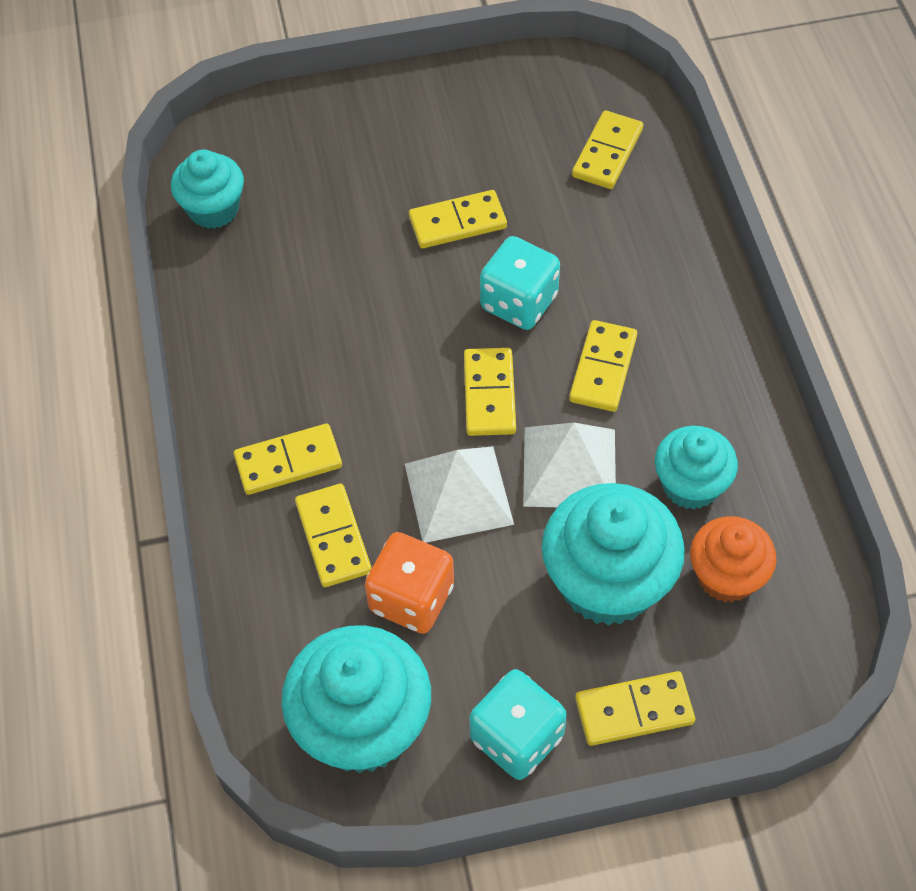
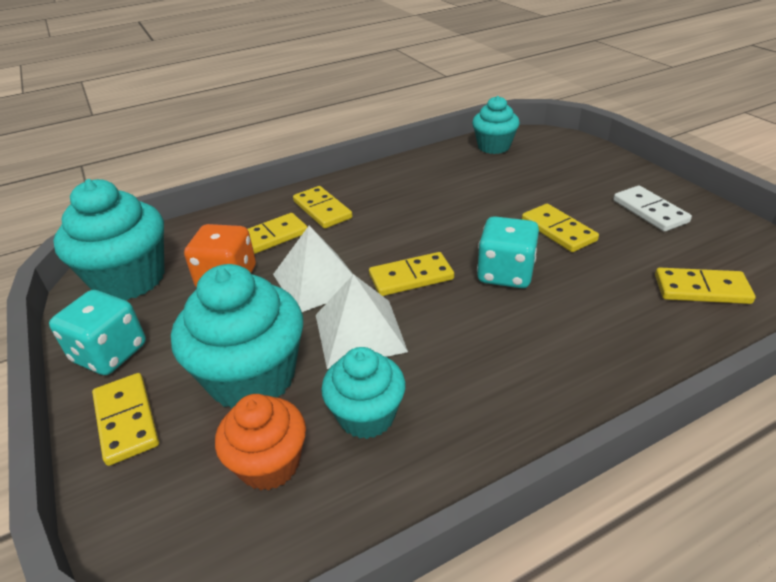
camera: 75 degrees right, 20 degrees down
(457, 123) = (649, 211): none -> white domino
(603, 368) = (467, 332): yellow domino -> none

